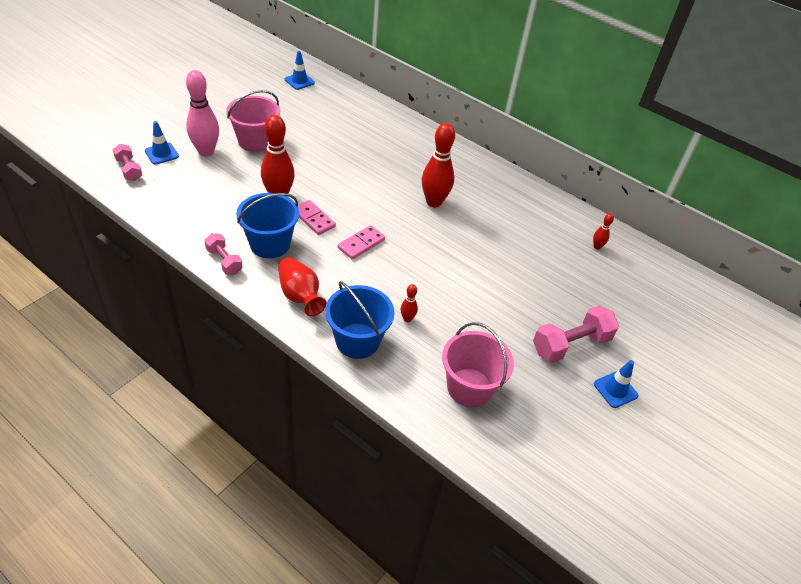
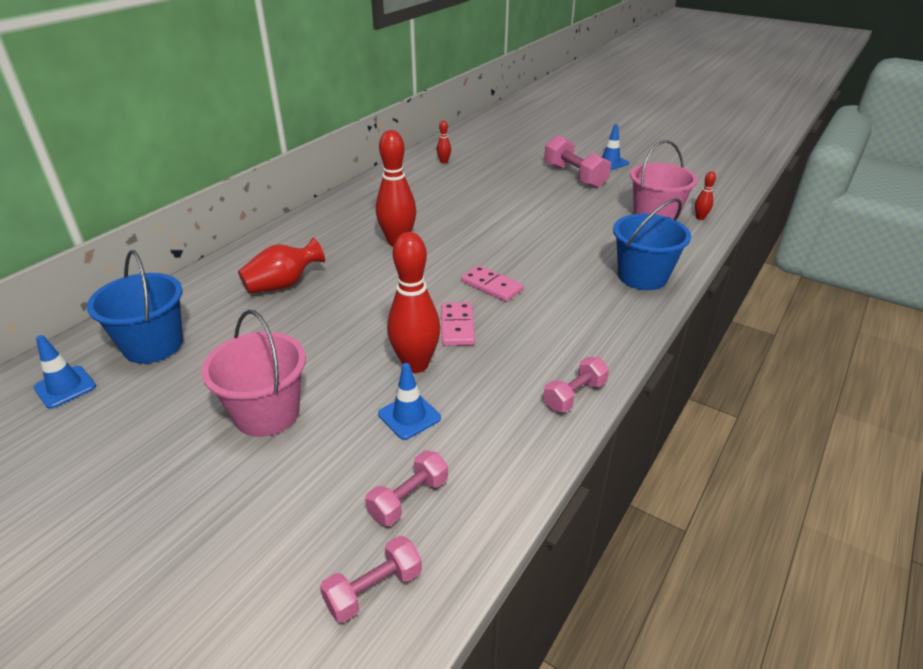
camera: 90 degrees left, 10 degrees down
(161, 153) = (311, 545): blue traffic cone -> blue traffic cone (409, 416)
(174, 184) = (409, 499): none -> pink dumbbell
(206, 152) = (302, 474): pink bowling pin -> none
(270, 244) = (521, 358): blue bucket -> blue bucket (153, 345)
(300, 296) = (602, 321): red vase -> red vase (283, 284)
(314, 219) = (457, 326): pink domino -> pink domino turned 45 degrees counterclockwise
(407, 319) = (593, 250): red bowling pin -> red bowling pin (700, 218)

